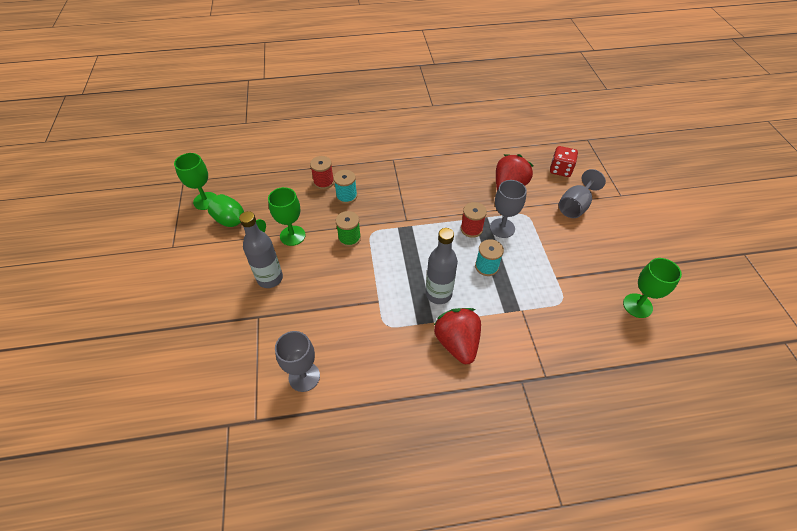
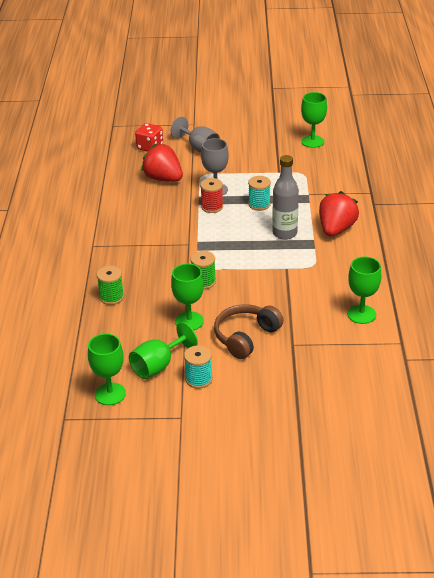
camera: 80 degrees left, 15 degrees down
(270, 278) = (245, 337): grey bottle -> brown headphones
(304, 377) = (361, 314): grey goblet -> green goblet
(324, 182) = (111, 297): red spool -> green spool
(346, 196) = (140, 281): turquoise spool -> turquoise spool (199, 379)
(457, 343) = (336, 229): red strawberry -> red strawberry turned 120 degrees clockwise

